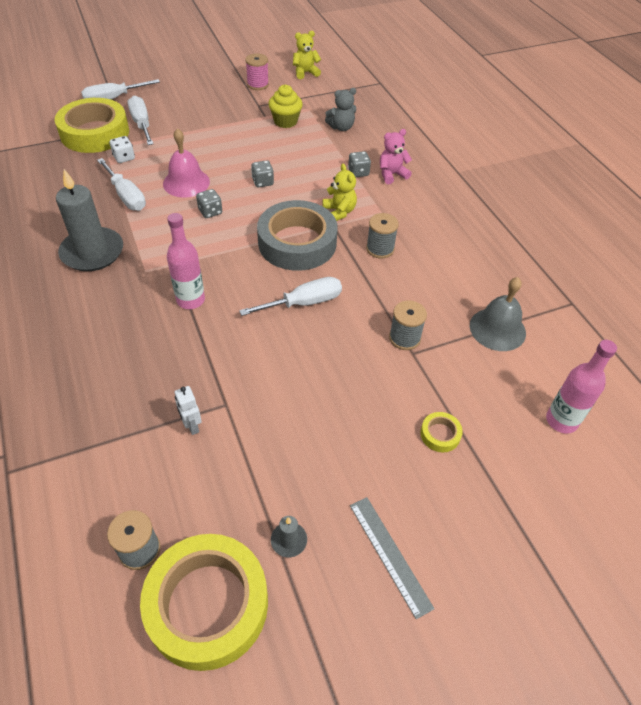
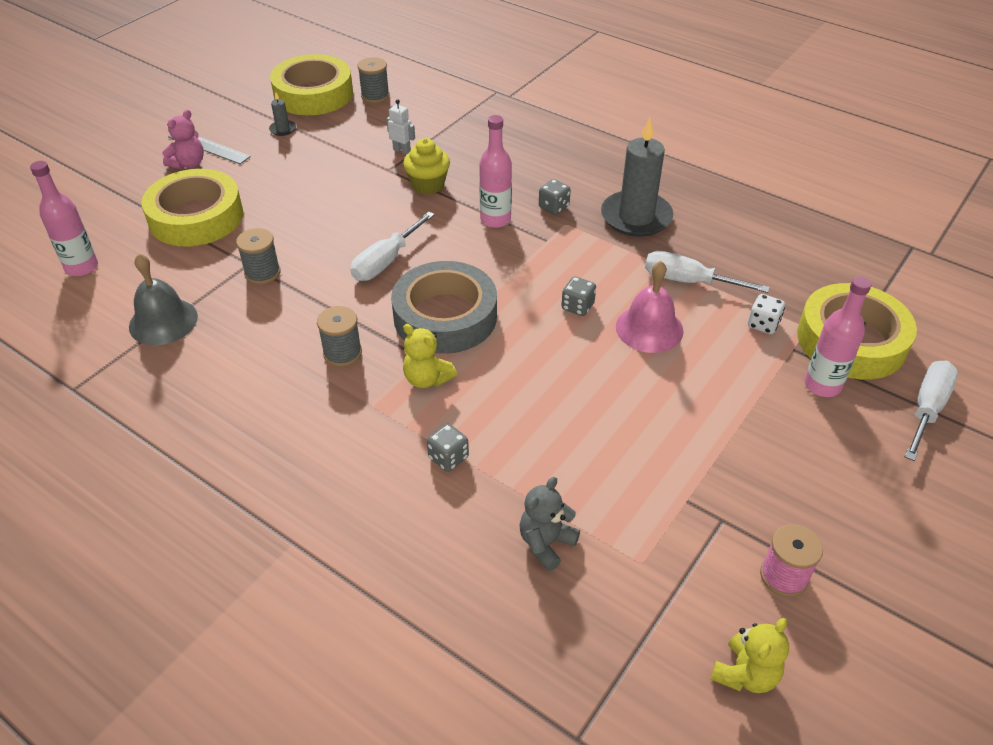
camera: 150 degrees right, 5 degrees down
(142, 124) = (822, 385): white screwdriver -> pink bottle
(263, 182) = (561, 375): grey dice -> grey dice (553, 207)
(285, 121) = (643, 505): yellow cupcake -> yellow cupcake (428, 185)
(392, 174) = (396, 480): pink teddy bear -> pink teddy bear (188, 164)
(440, 434) = (196, 217): yellow tape -> yellow tape, size x2.49

